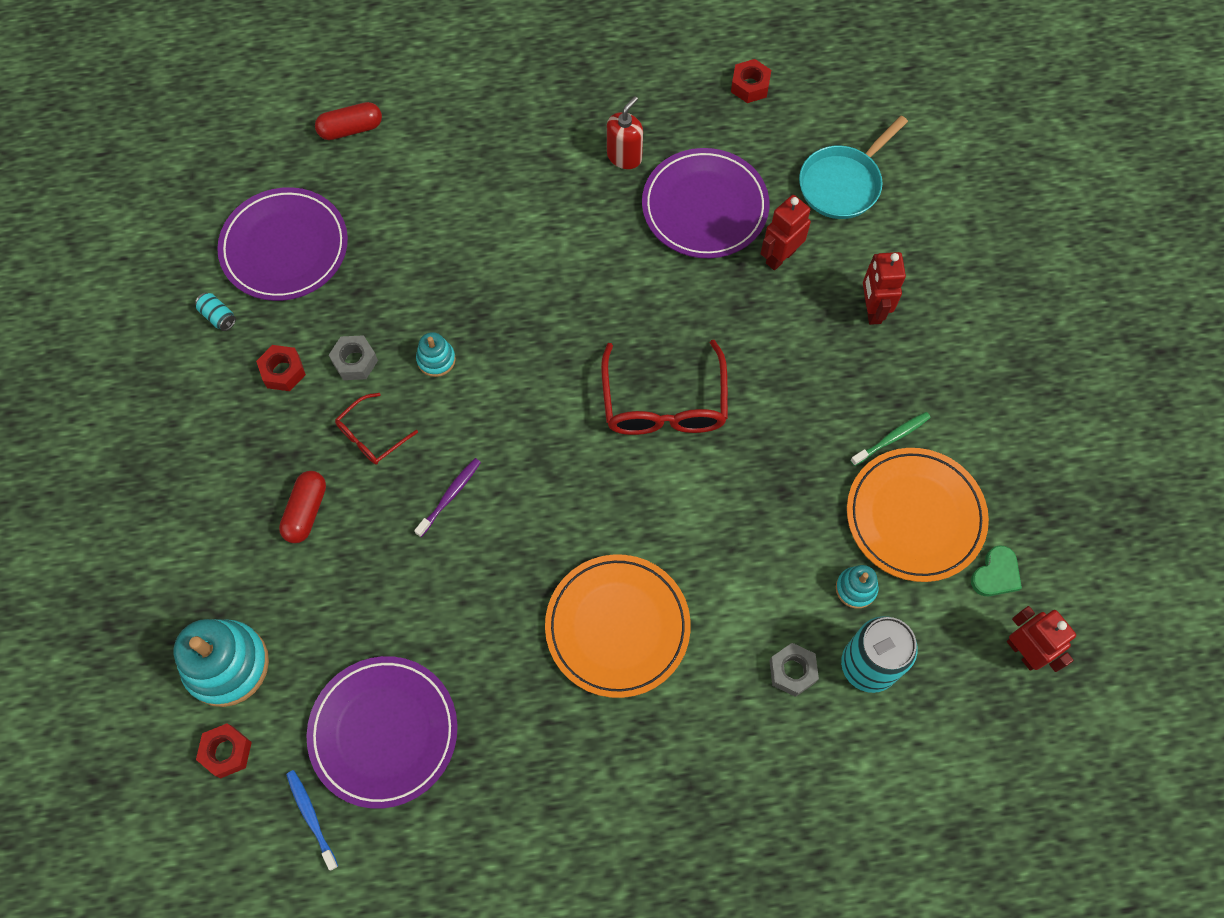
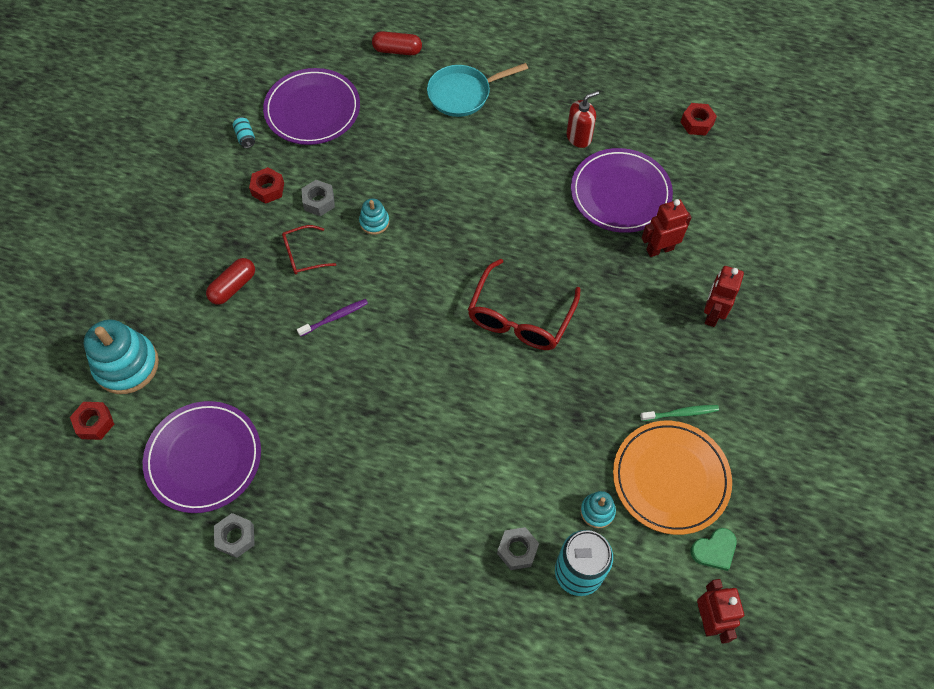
camera: 25 degrees right, 5 degrees down
(311, 818) = (125, 494): blue toothbrush -> none
(471, 805) = (236, 537): none -> grey nut
(617, 627) = (404, 459): orange plate -> none
(842, 183) = (734, 216): turquoise pan -> turquoise pan (463, 94)

